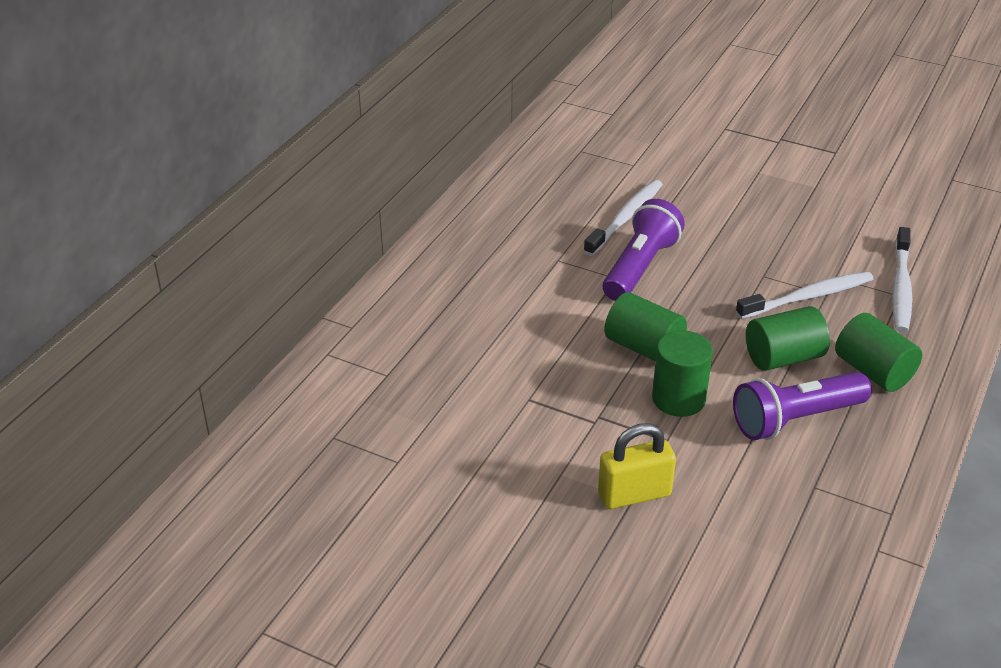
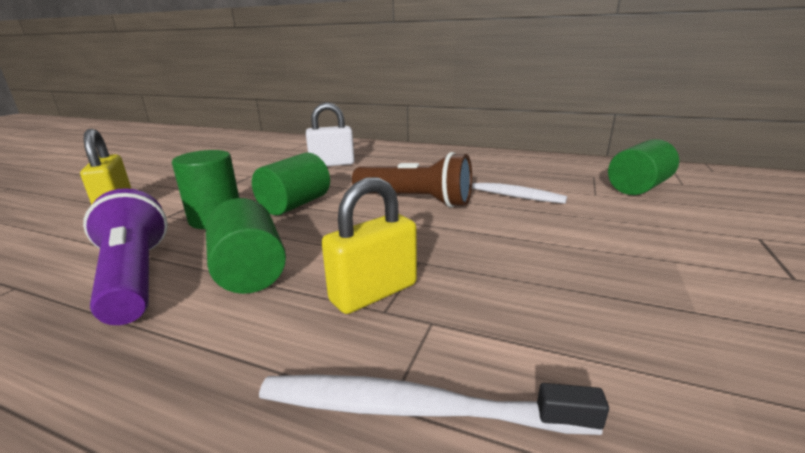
camera: 85 degrees right, 15 degrees down
(493, 327) = (332, 164): none -> white padlock
(640, 267) = (415, 200): purple flashlight -> brown flashlight
(807, 297) = (374, 292): white toothbrush -> yellow padlock
(873, 371) = (180, 349): green cylinder -> green cylinder (638, 187)

